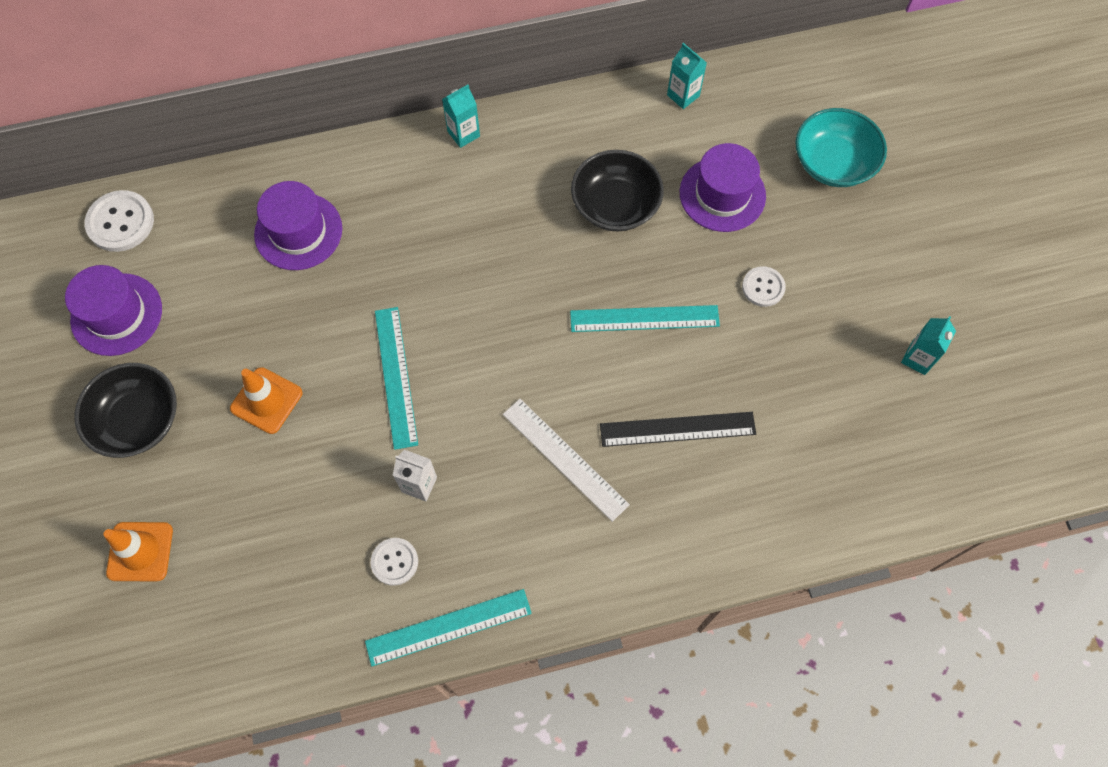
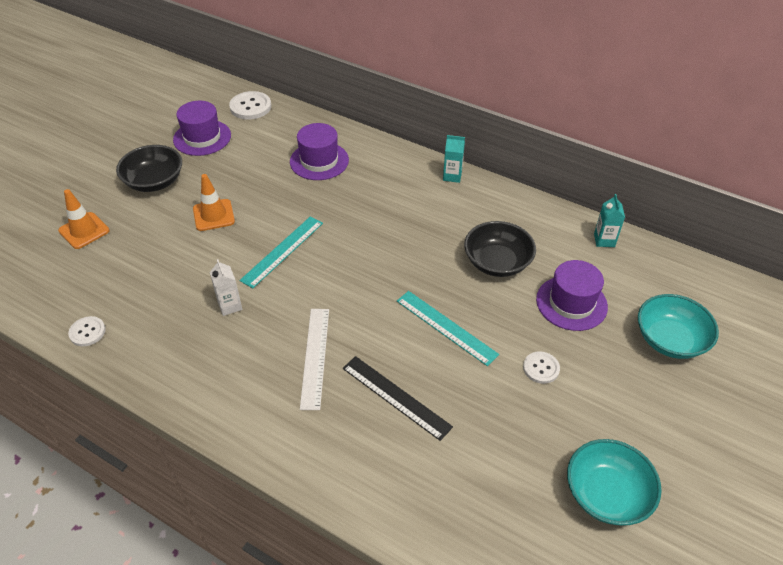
camera: 45 degrees right, 20 degrees down
(394, 562) = (173, 329): white button -> white button (87, 332)
(448, 627) = (155, 382): turquoise ruler -> none
(918, 358) = (606, 494): turquoise carton -> turquoise bowl

